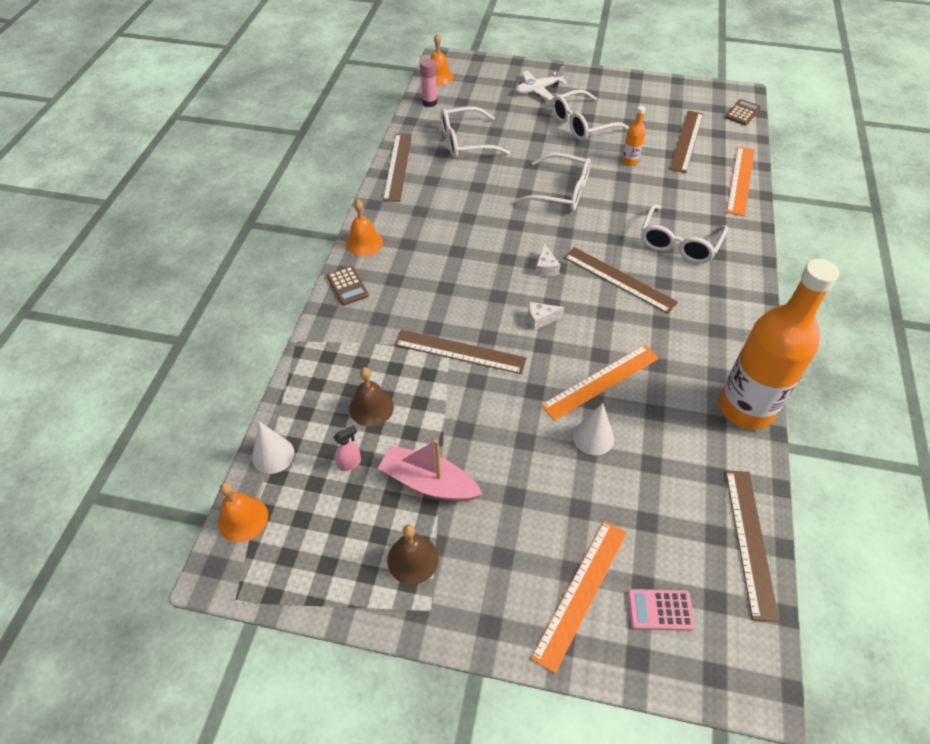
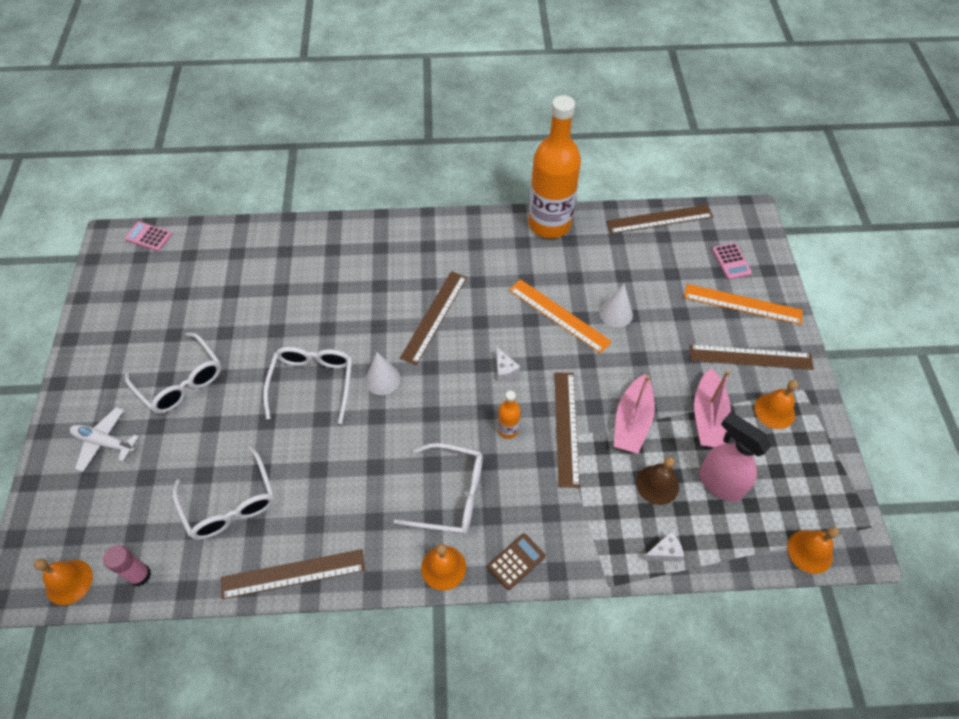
camera: 105 degrees left, 5 degrees up
(273, 455) = (742, 552): white cone -> white cone (382, 379)
(350, 463) = (719, 483): pink spray bottle -> pink spray bottle, size x2.22
(412, 559) = (774, 411): brown bell -> orange bell
(447, 408) = (632, 422): none -> pink boat
(538, 90) = (104, 442): white plane -> white plane turned 150 degrees clockwise
(545, 268) = (435, 377): white cheese -> white cheese (664, 552)
(630, 161) = (248, 327): orange bottle -> orange bottle (508, 430)
(679, 243) = (373, 276): white glasses -> white glasses (451, 495)
(686, 141) = (205, 281): brown ruler -> brown ruler (750, 357)
(740, 180) = (268, 235): orange ruler -> none
(742, 113) = (148, 237): brown calculator -> pink calculator

